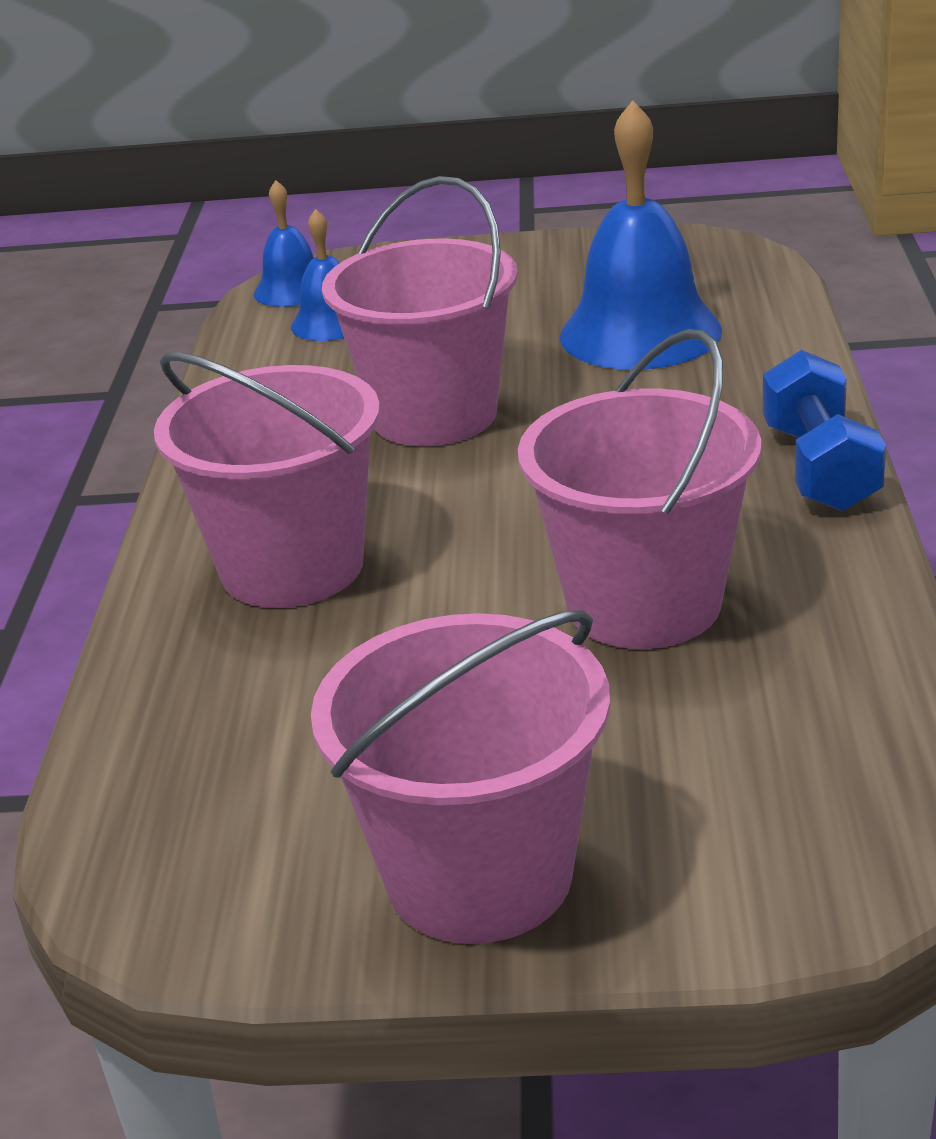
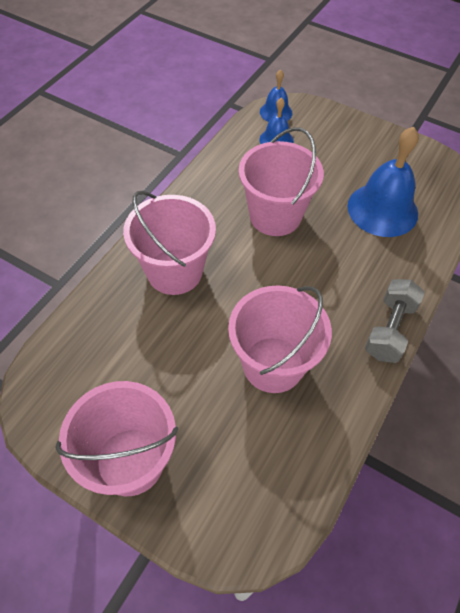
camera: 25 degrees right, 25 degrees up
(820, 468) = (389, 329): blue dumbbell -> grey dumbbell

